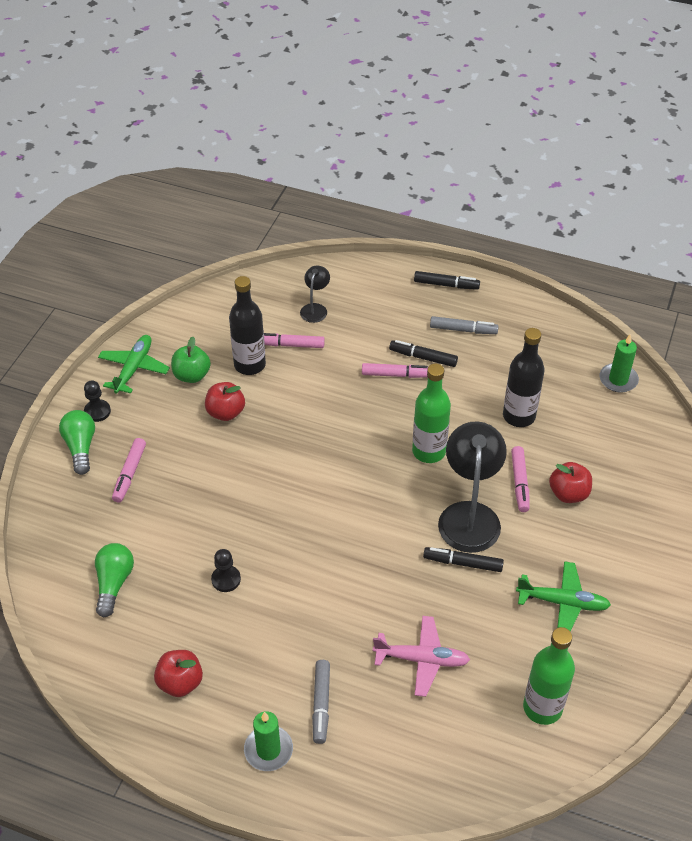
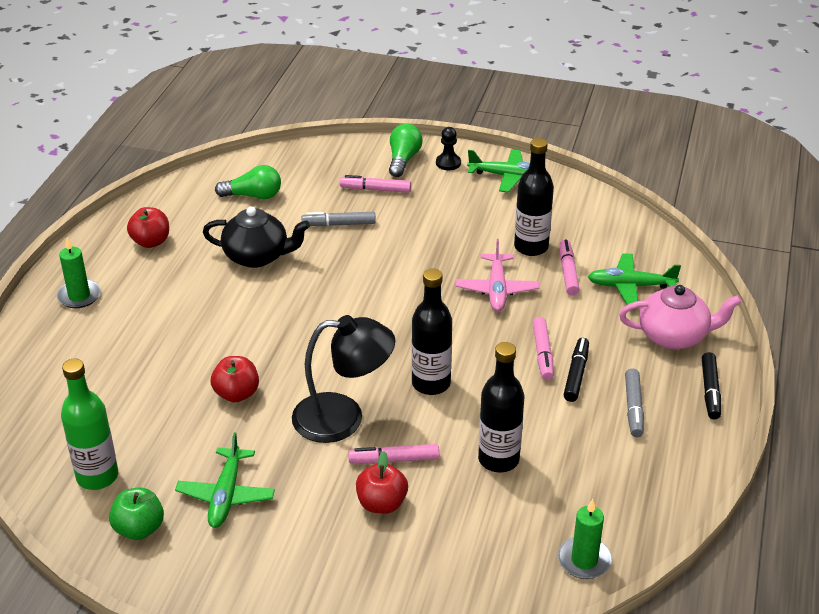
camera: 85 degrees right, 10 degrees down
(80, 447) = (403, 160): green light bulb -> green light bulb turned 60 degrees counterclockwise
(192, 375) = (507, 212): green apple -> green apple (139, 529)
(226, 412) = (461, 237): red apple -> red apple (236, 394)
(226, 579) = (257, 256): black pawn -> black teapot
(315, 308) = (630, 286): black lamp -> green plane
(321, 704) = (120, 323): grey marker -> grey marker (339, 224)
(381, 293) = (674, 336): none -> pink teapot
(422, 659) = (162, 387): pink plane -> pink plane (497, 289)
(429, 451) = (431, 383): green bottle -> black bottle
(463, 563) = (278, 414): black marker -> none

